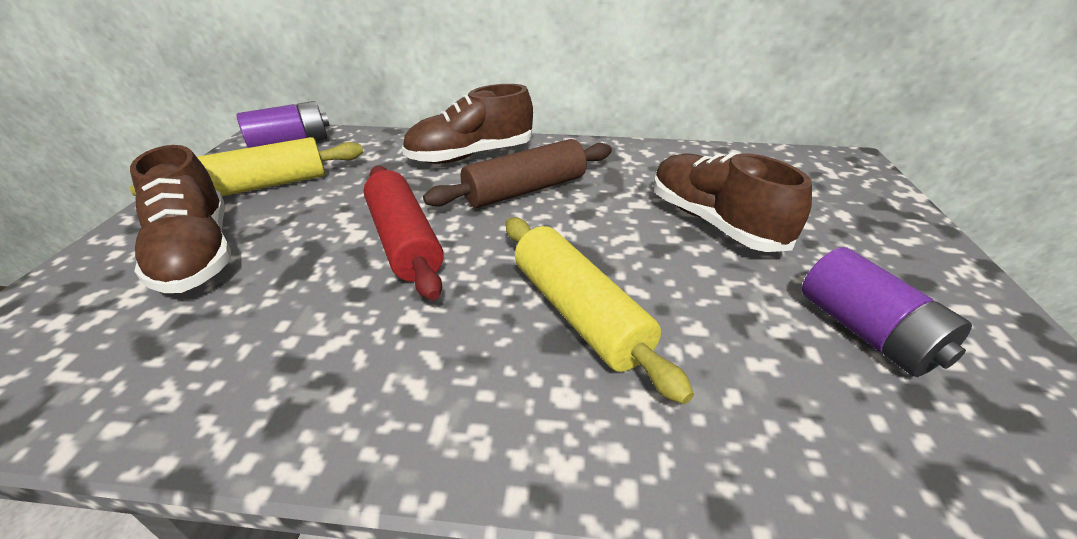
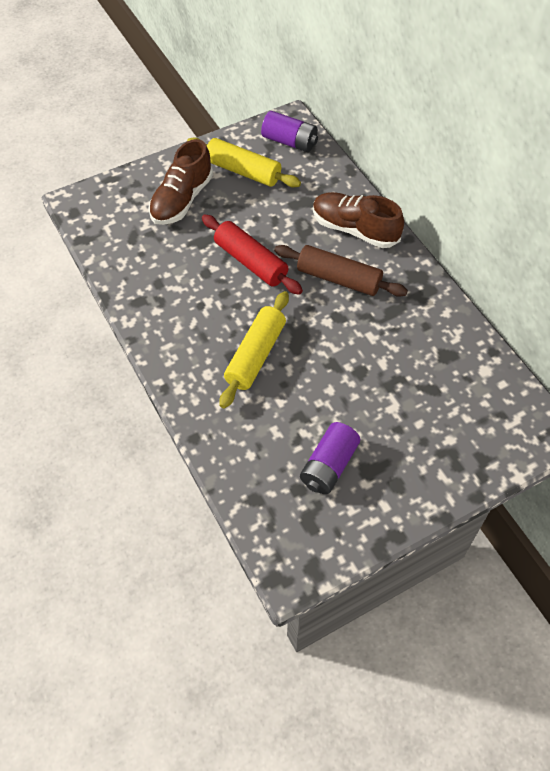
camera: 55 degrees right, 20 degrees up
(404, 241) = (251, 262): red rolling pin -> red rolling pin turned 75 degrees counterclockwise
(713, 222) = (381, 378): brown shoe -> none

